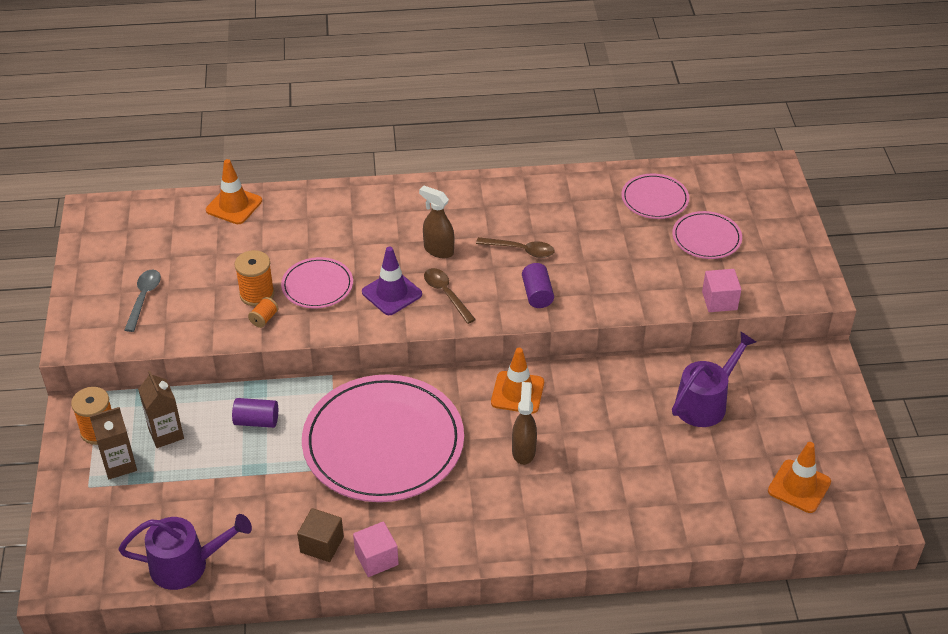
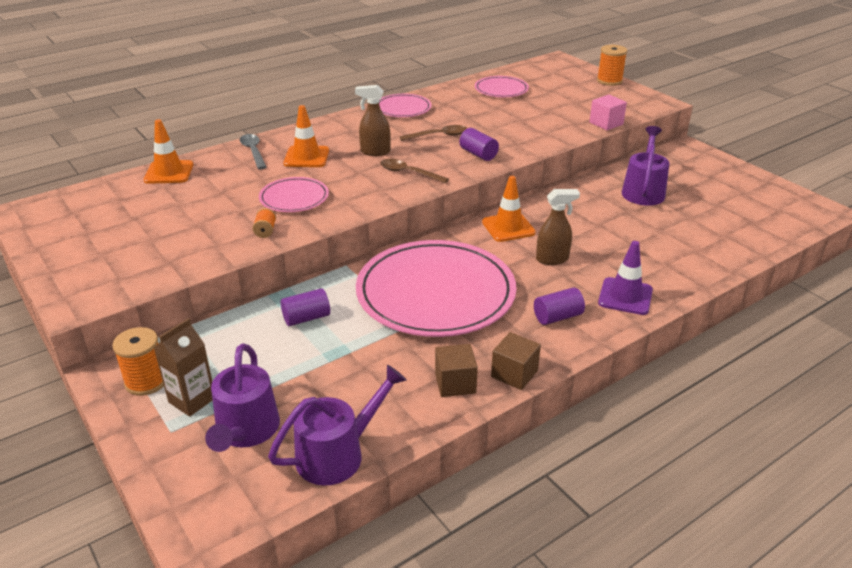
camera: 30 degrees left, 10 degrees down
(138, 512) = (246, 431): none -> purple watering can
(144, 298) = (130, 252): grey spoon -> grey spoon (253, 151)
(166, 433) = (222, 358): brown carton -> none
(257, 294) = (243, 218): orange spool -> orange spool (609, 81)
(376, 558) = (514, 373): pink cube -> brown cube
(392, 293) = (363, 184): purple traffic cone -> purple traffic cone (625, 296)
(466, 519) = (557, 317): none -> purple cylinder
(523, 451) = (552, 259): brown spray bottle -> brown spray bottle turned 105 degrees clockwise
(706, 238) = (558, 98): pink plate -> pink plate (403, 108)
(799, 486) = (757, 213): orange traffic cone -> orange traffic cone (306, 157)

